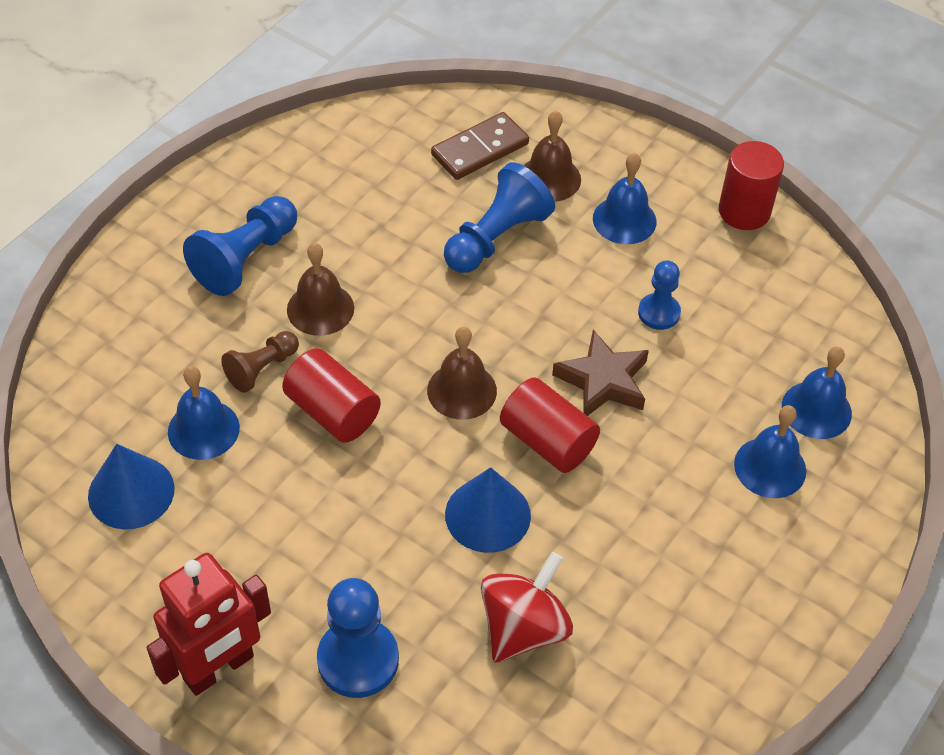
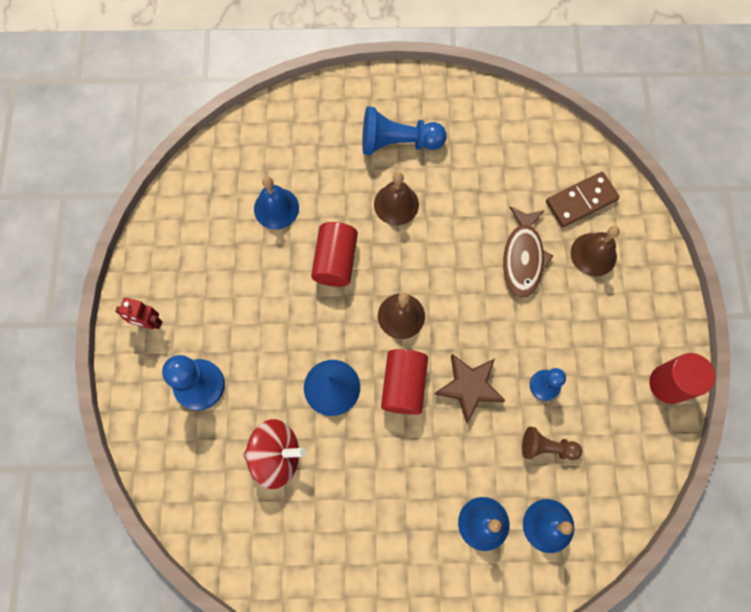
camera: 55 degrees right, 20 degrees up
(131, 492) = (215, 205): blue cone -> none
(219, 668) = (149, 323): red robot -> red robot, size x0.54
(262, 369) = (334, 206): brown pawn -> brown pawn (546, 447)
(480, 149) = (581, 201): brown domino -> brown domino turned 45 degrees counterclockwise
(496, 237) = (523, 257): blue pawn -> brown fish
(624, 220) = (599, 318): blue bell -> none

